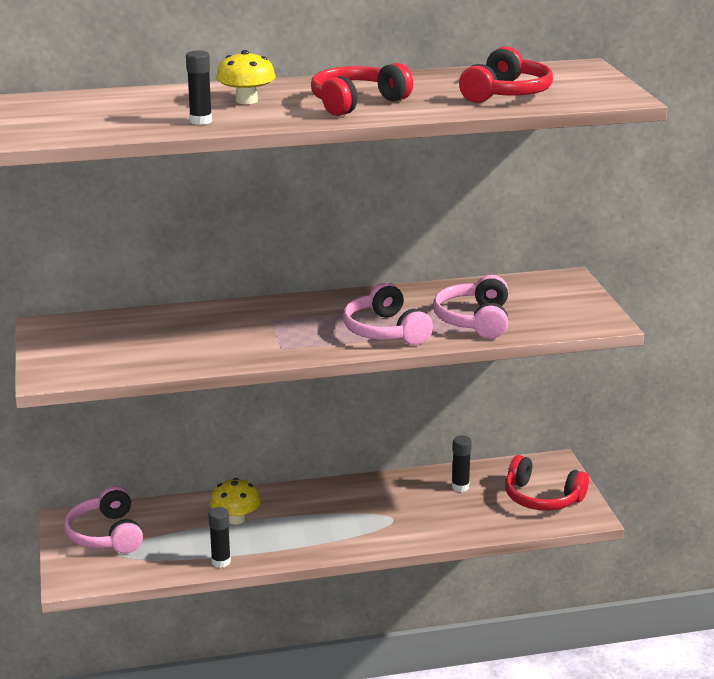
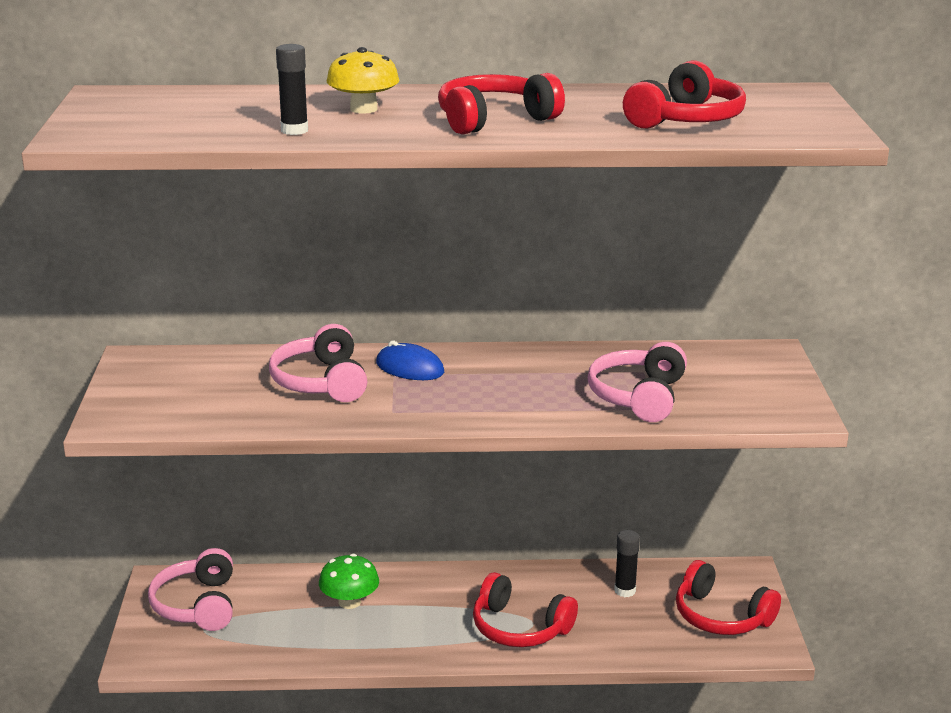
camera: 10 degrees right, 0 degrees up
(221, 562) = (316, 654): black glue stick -> none
(236, 519) = (349, 602): yellow mushroom -> green mushroom
(282, 314) = (410, 368): none -> blue mouse
(383, 523) = (519, 627): none -> red headphones
(385, 331) = (525, 400): pink headphones -> pink headphones (321, 382)

